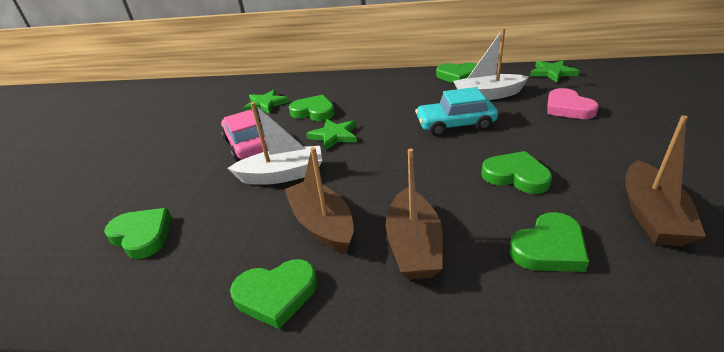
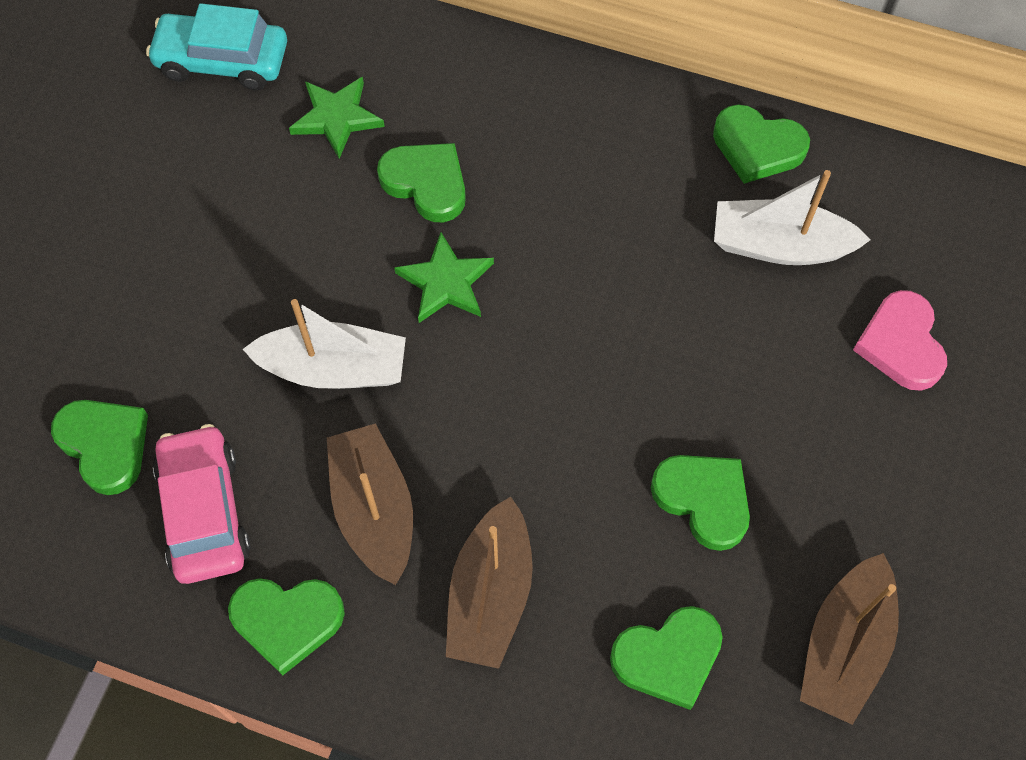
camera: 10 degrees right, 30 degrees up
(248, 145) = (285, 256): pink car -> pink car (204, 511)
(455, 125) = (673, 325): turquoise car -> turquoise car (222, 61)
(552, 73) = (951, 207): green star -> none

